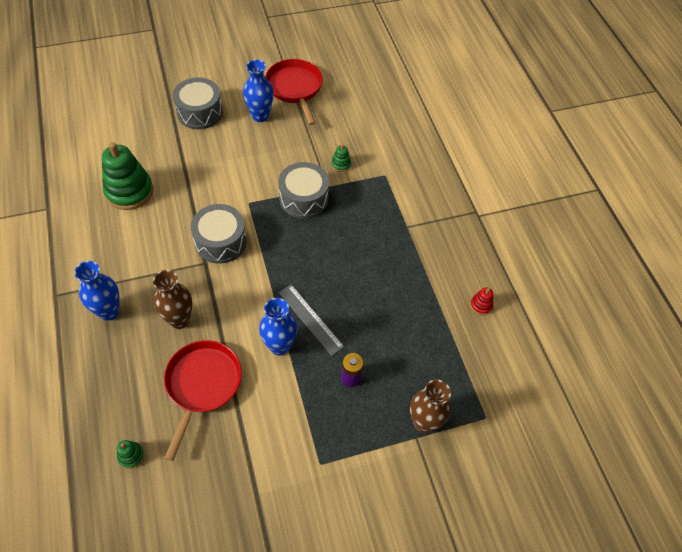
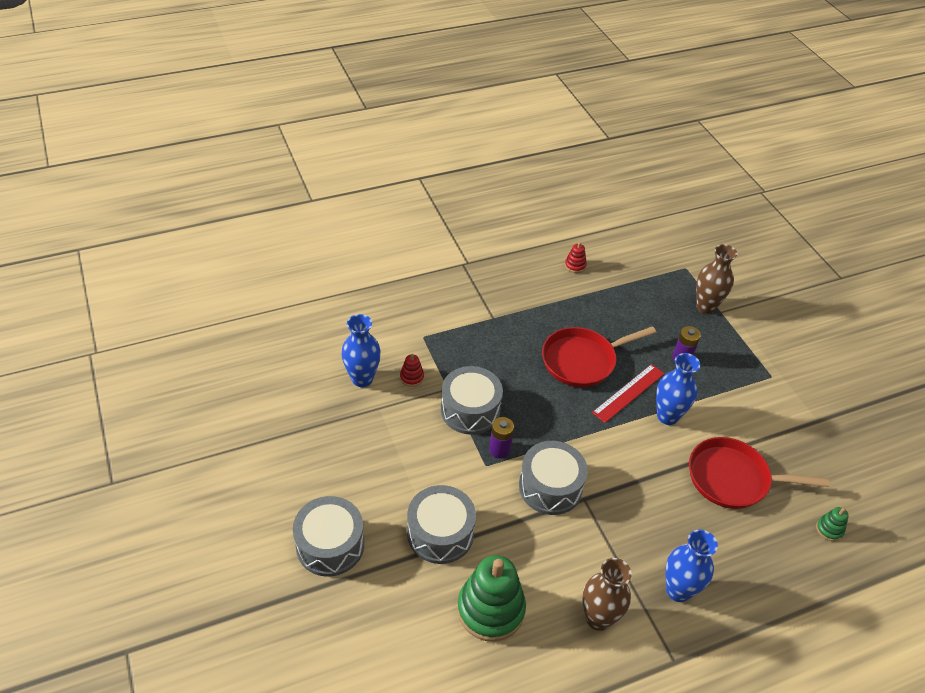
camera: 95 degrees left, 10 degrees down
(179, 320) = (666, 512): brown vase -> brown vase (598, 618)
(195, 170) = (440, 533): none -> grey drum
(260, 116) = (334, 469): blue vase -> blue vase (362, 379)
(262, 213) = (499, 450): none -> purple battery
(295, 88) = (278, 433): red pan -> red pan (582, 360)
(310, 319) = (628, 393): grey ruler -> red ruler
(341, 164) = (412, 377): green stacking toy -> red stacking toy

